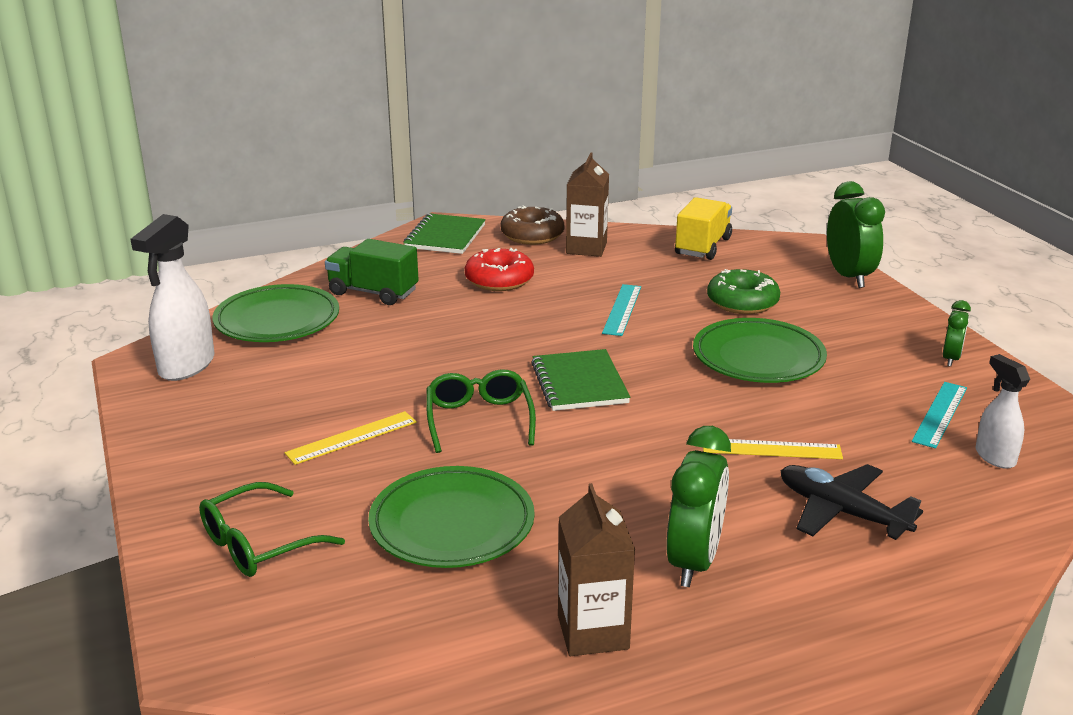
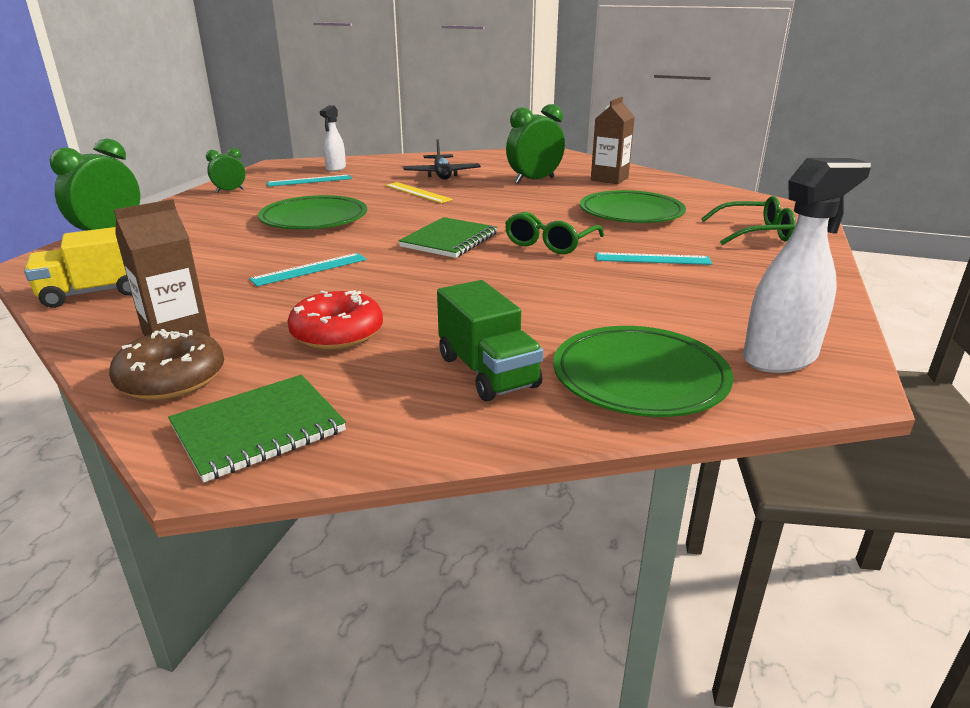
camera: 140 degrees left, 0 degrees up
(352, 437) = (652, 259): yellow ruler -> turquoise ruler
(742, 302) = (223, 245): green donut -> none

